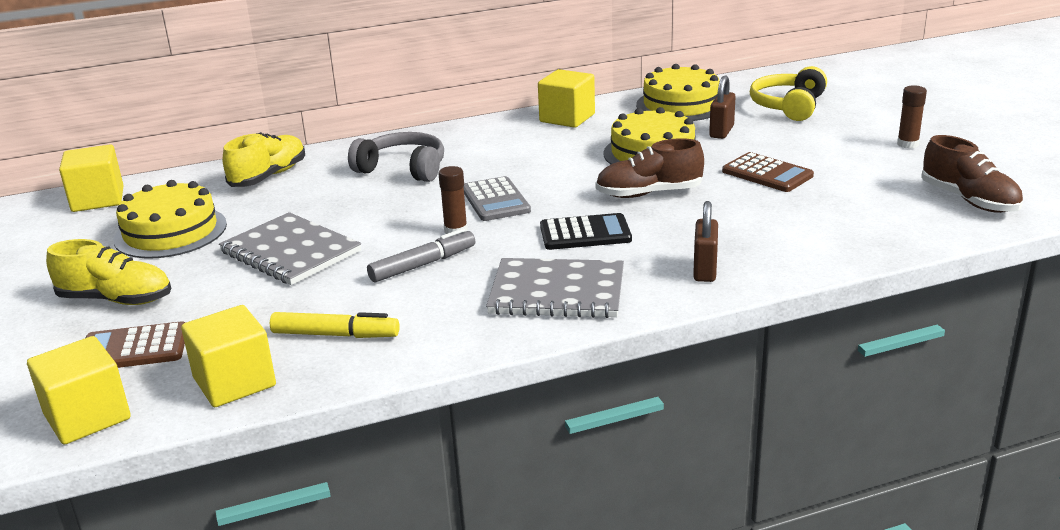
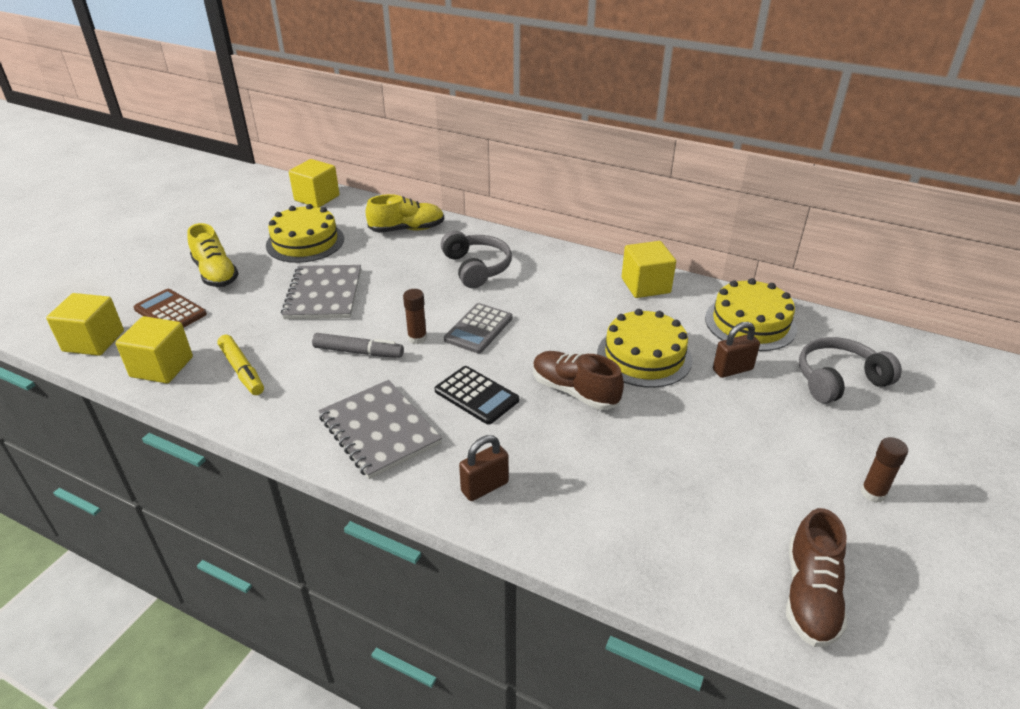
camera: 45 degrees right, 10 degrees up
(767, 174) = (690, 435): brown calculator -> none
(788, 106) = (838, 379): yellow headphones -> grey headphones

